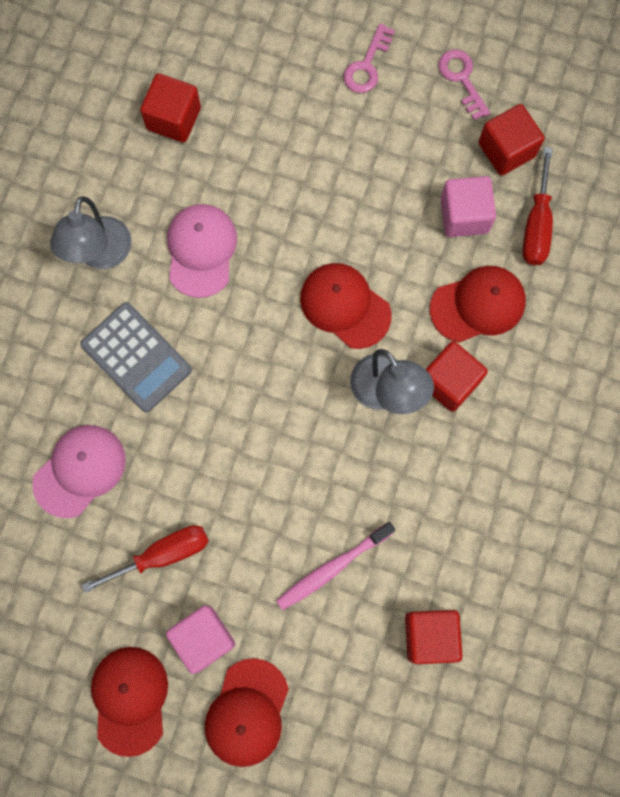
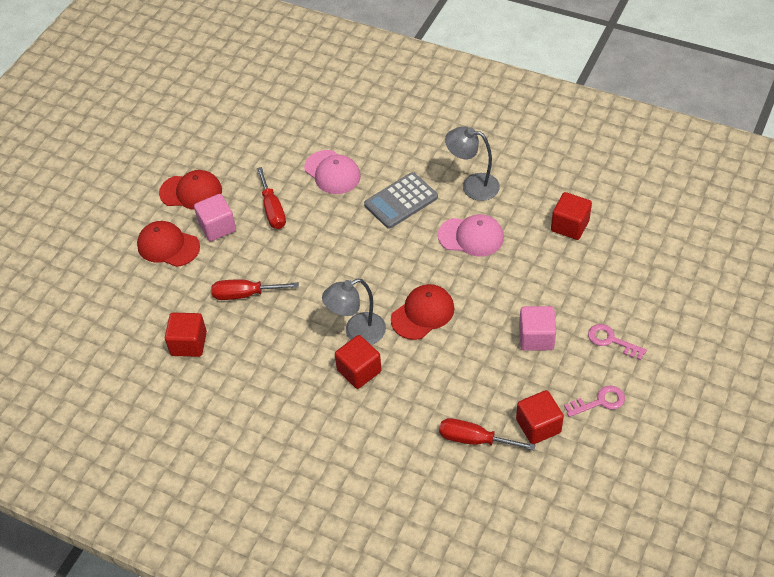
camera: 100 degrees right, 25 degrees down
(332, 568) = (245, 294): pink toothbrush -> red screwdriver
(464, 215) = (485, 392): pink cube -> pink cube (536, 337)
(478, 305) = (414, 394): red cap -> none

